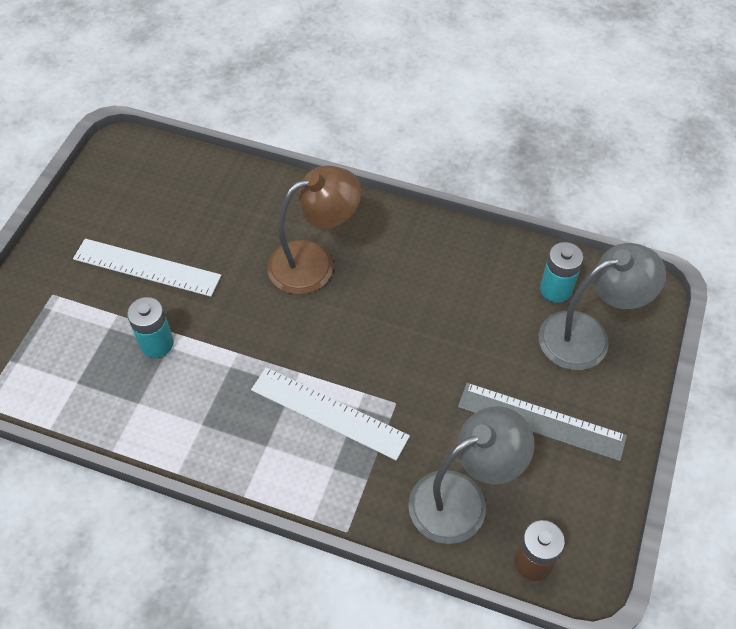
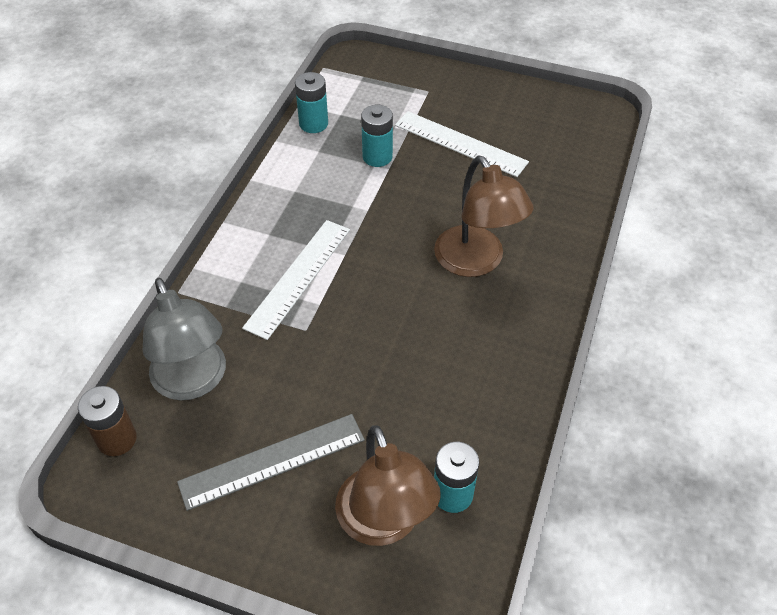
camera: 90 degrees right, 5 degrees down
(89, 410) = (313, 124): none -> turquoise battery
(147, 267) = (460, 143): white ruler -> white ruler turned 75 degrees counterclockwise
(541, 421) = (272, 461): grey ruler -> grey ruler turned 45 degrees clockwise
(587, 336) = (384, 523): grey lamp -> brown lamp

